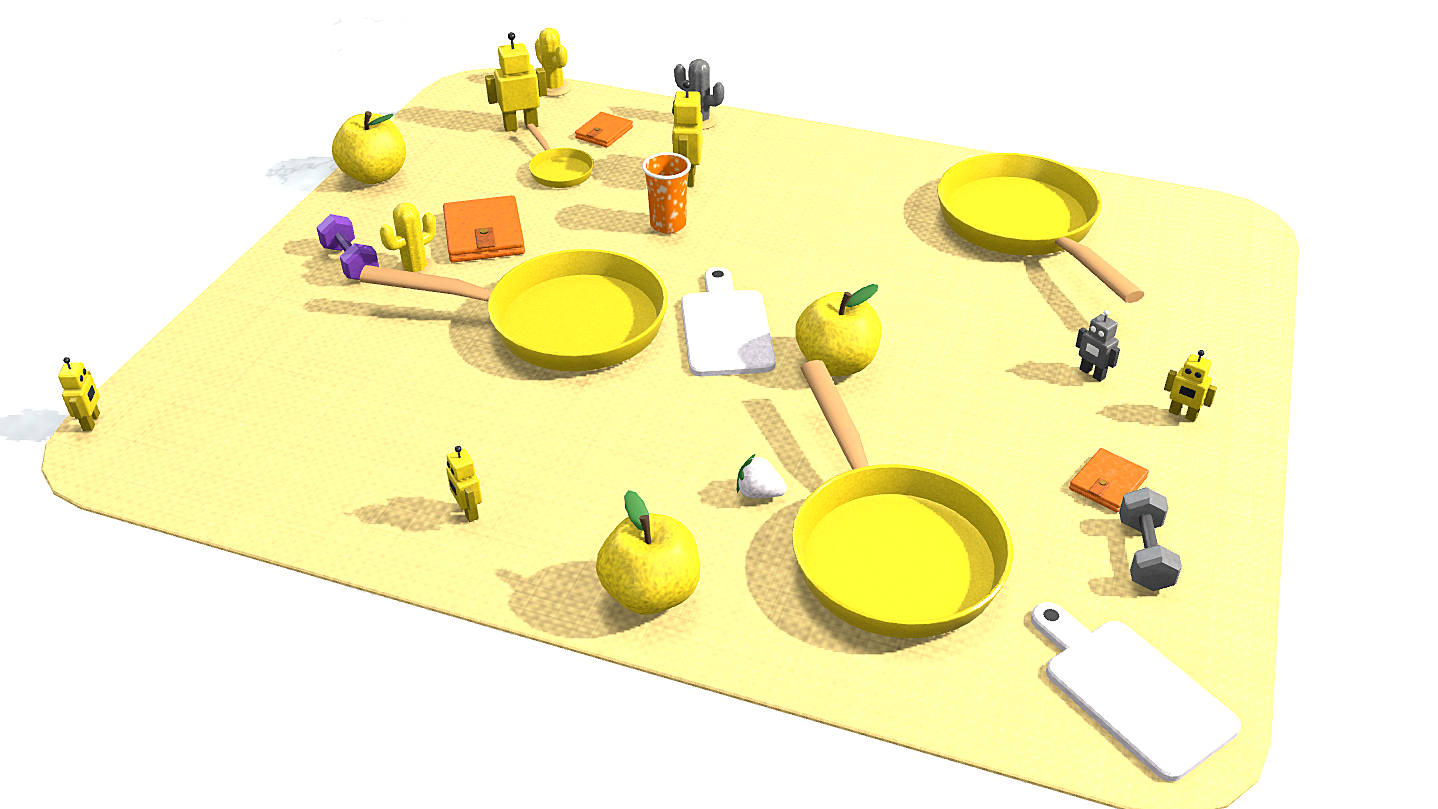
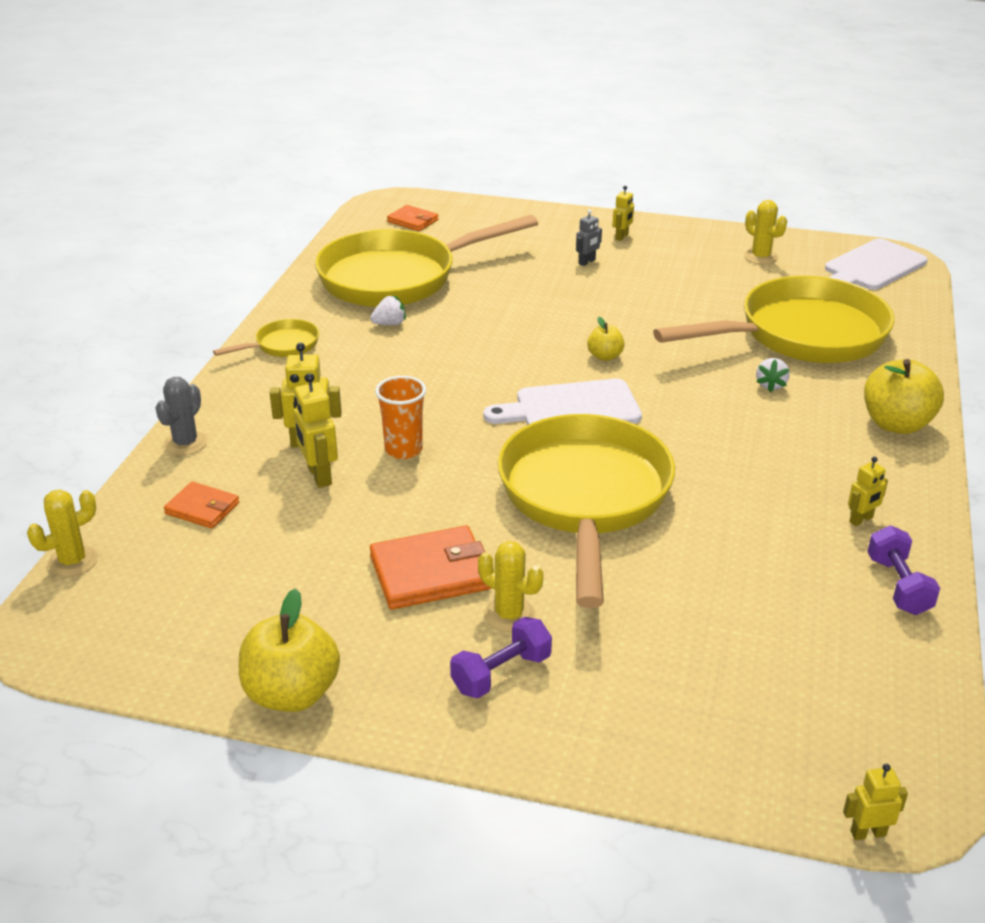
camera: 95 degrees left, 5 degrees down
(354, 514) = (898, 586): none -> purple dumbbell
(521, 126) = (174, 577): yellow robot -> yellow robot (319, 476)
(559, 171) = (290, 533): yellow pan -> yellow pan (282, 345)
(836, 364) = (605, 356): yellow apple -> yellow apple, size x0.53
(911, 220) = (389, 324): none -> white strawberry
(1107, 483) = (701, 263): orange wallet -> orange wallet (413, 221)
(1144, 555) = (761, 257): grey dumbbell -> yellow cactus

